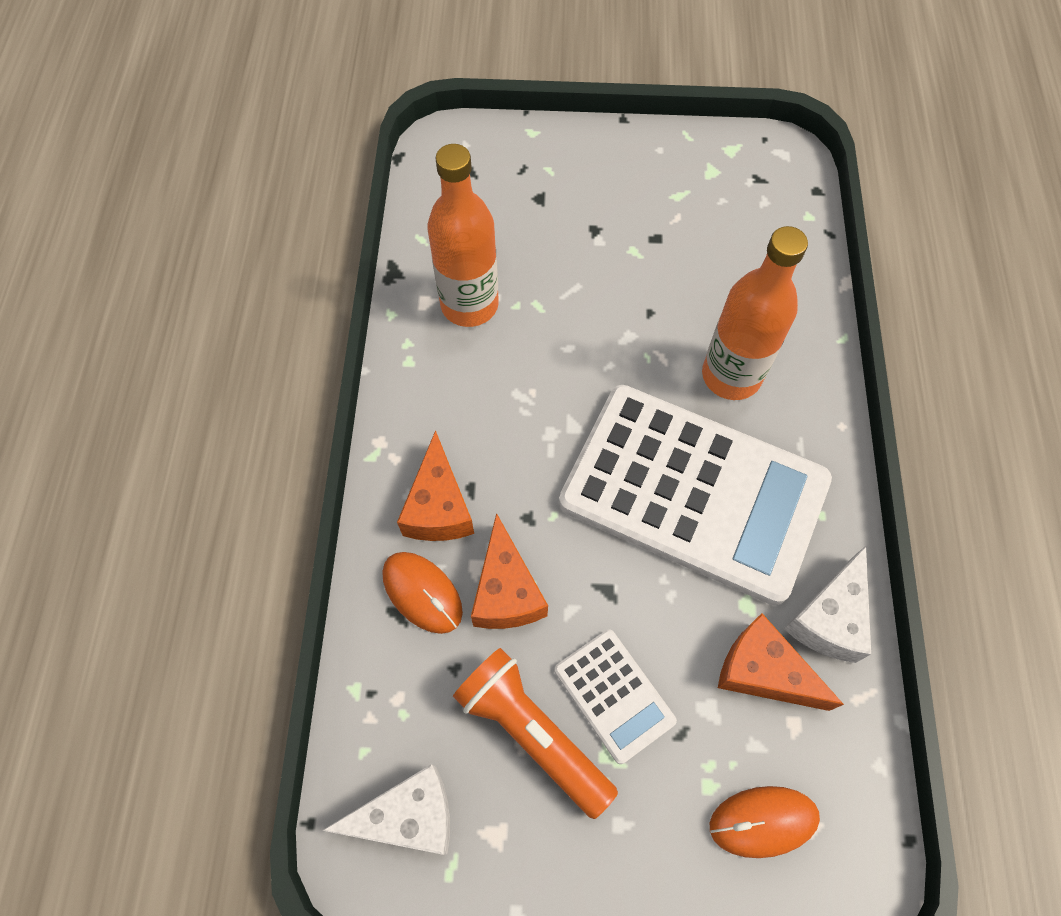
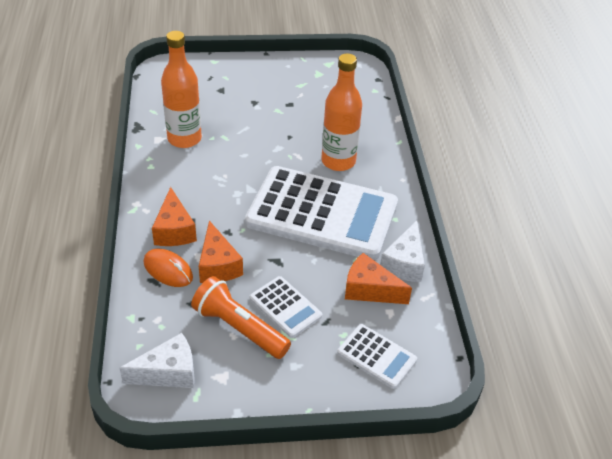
camera: 10 degrees left, 20 degrees down
(763, 821) = (376, 356): orange mouse -> white calculator

